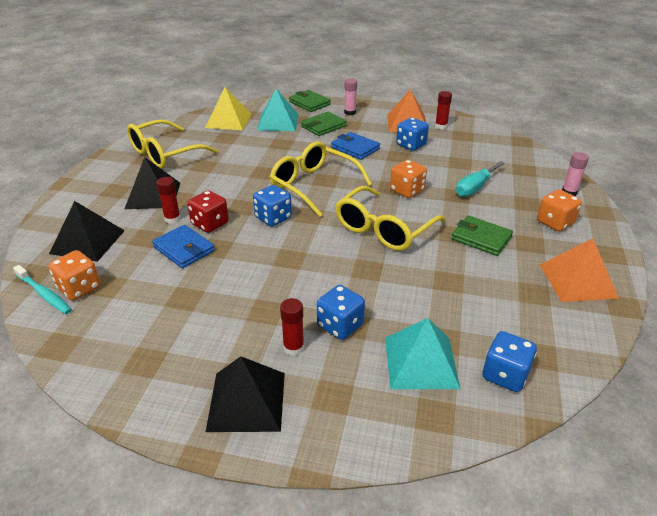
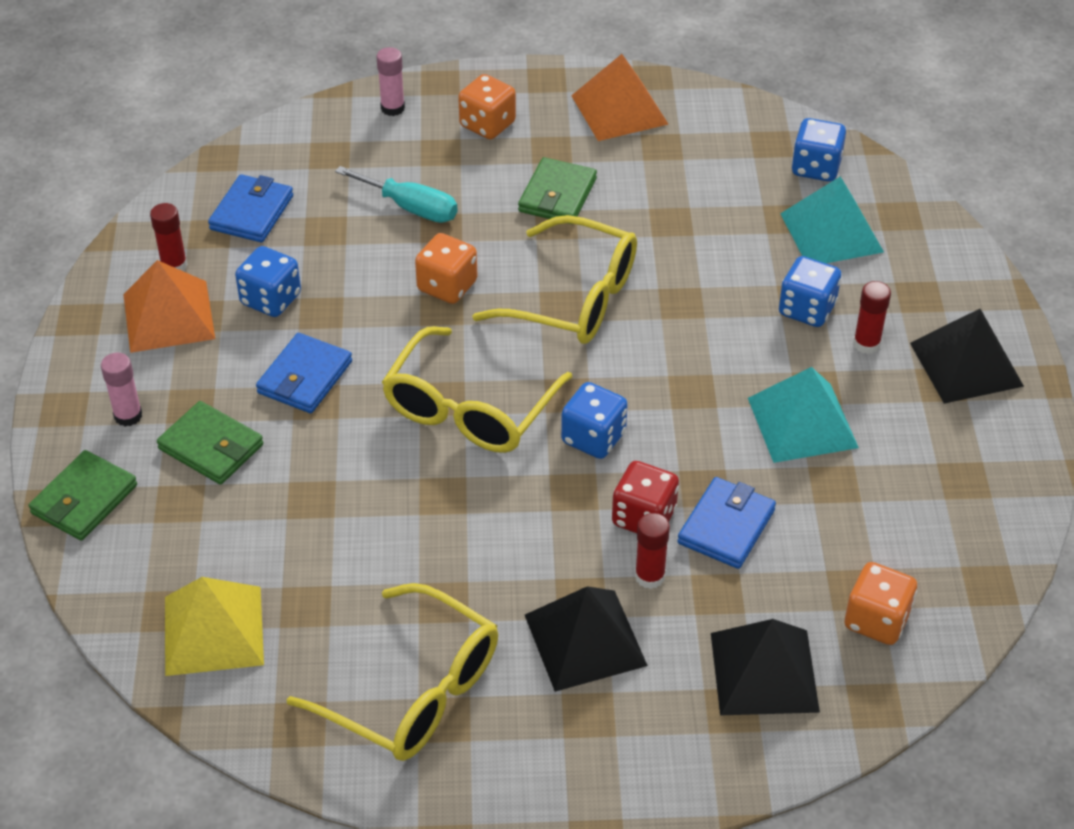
camera: 105 degrees left, 10 degrees up
(44, 294) = (909, 660): turquoise toothbrush -> none
(278, 122) = (204, 532): turquoise pyramid -> turquoise pyramid (802, 422)
(476, 146) = (252, 212): none -> blue wallet

